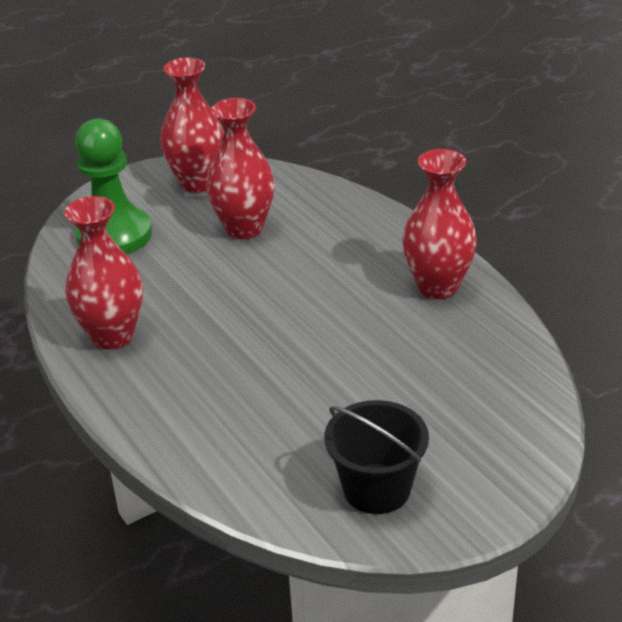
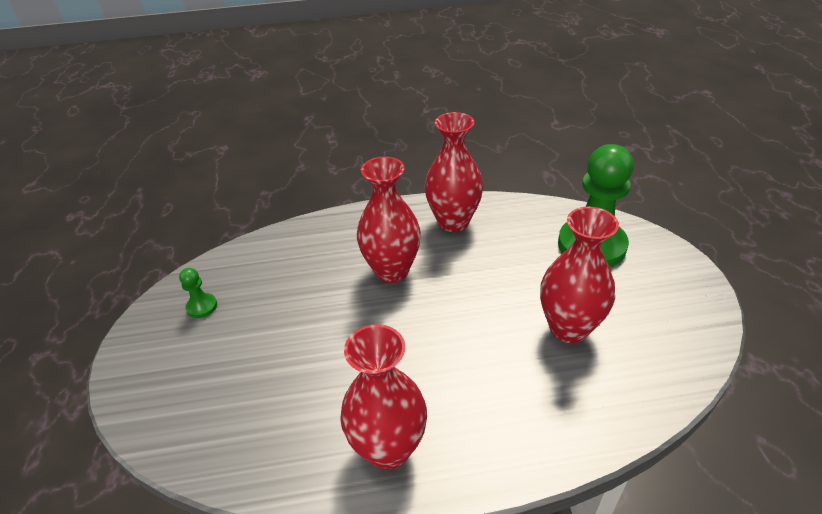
camera: 115 degrees right, 5 degrees up
(197, 183) = (671, 316): red vase -> red vase (392, 270)
(376, 489) = (202, 306): black bucket -> green pawn

